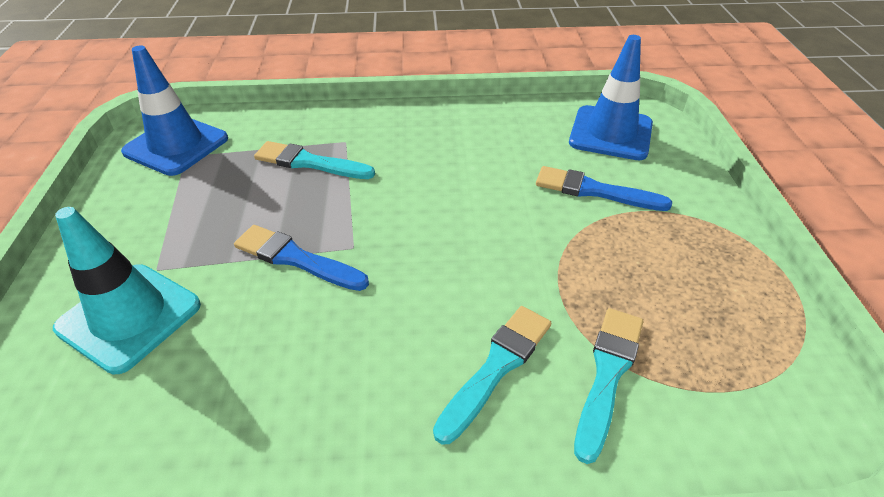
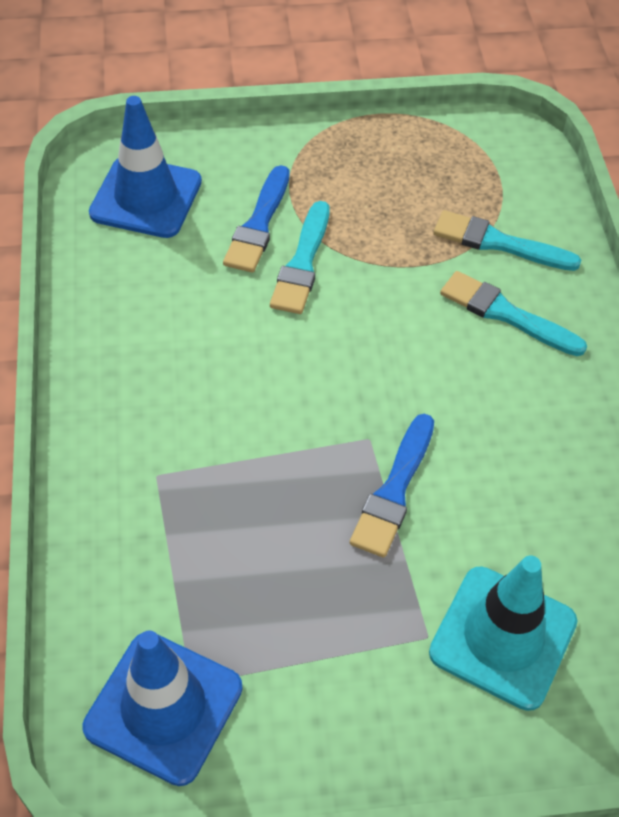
camera: 95 degrees left, 10 degrees up
(309, 162) = (209, 510): turquoise brush -> turquoise brush (302, 263)

